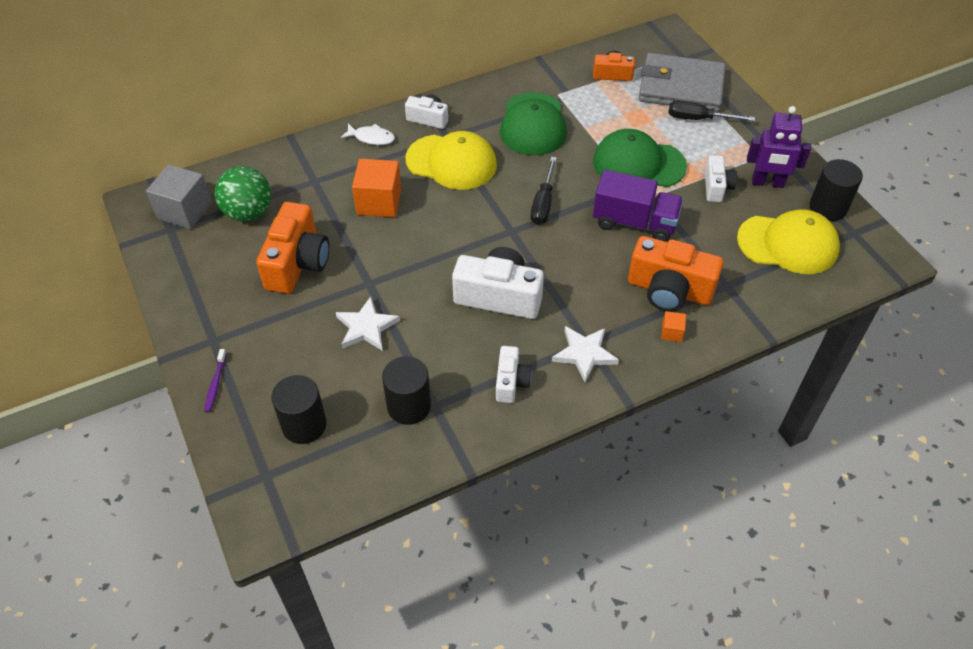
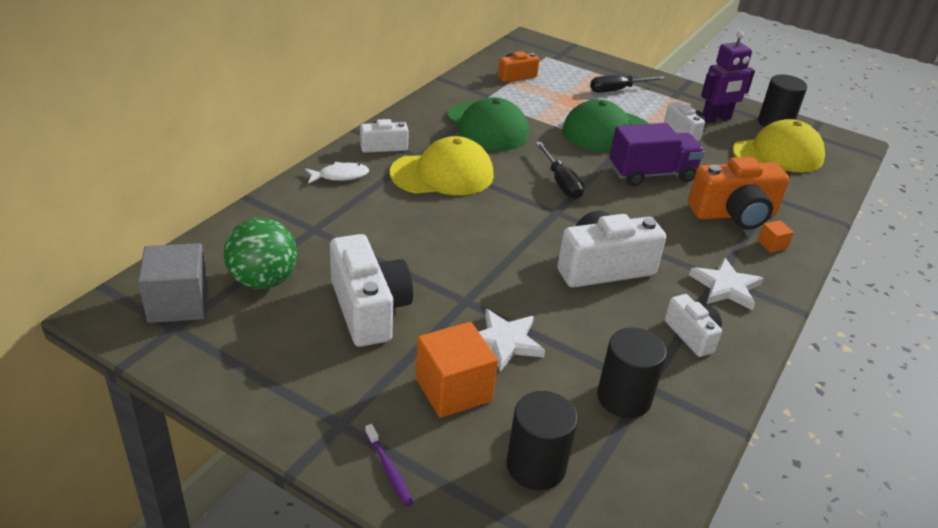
camera: 35 degrees left, 15 degrees down
(297, 263) = (369, 309): orange camera -> white camera
(379, 202) = (403, 227): orange cube -> orange cube (453, 389)
(681, 87) = (580, 72): grey wallet -> none

